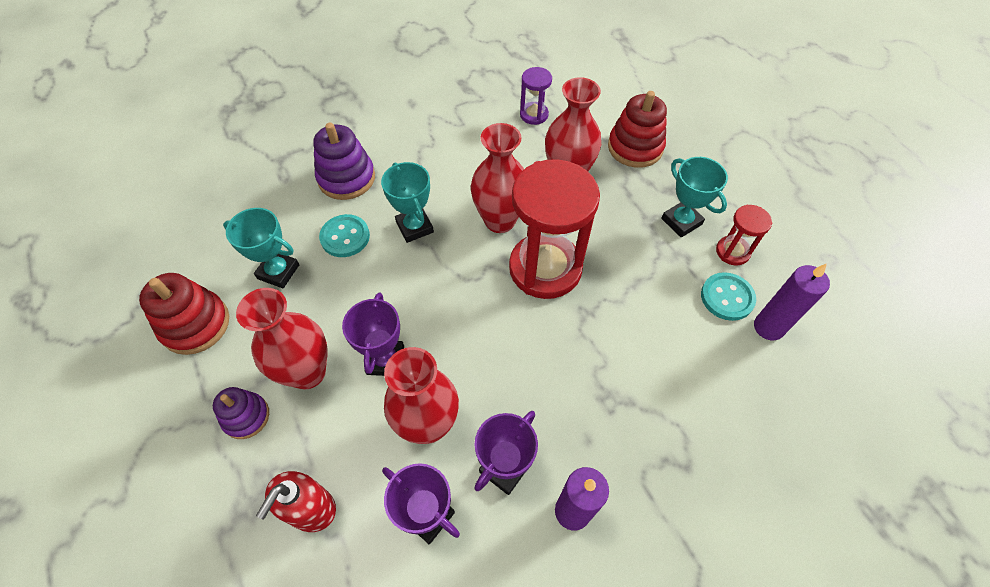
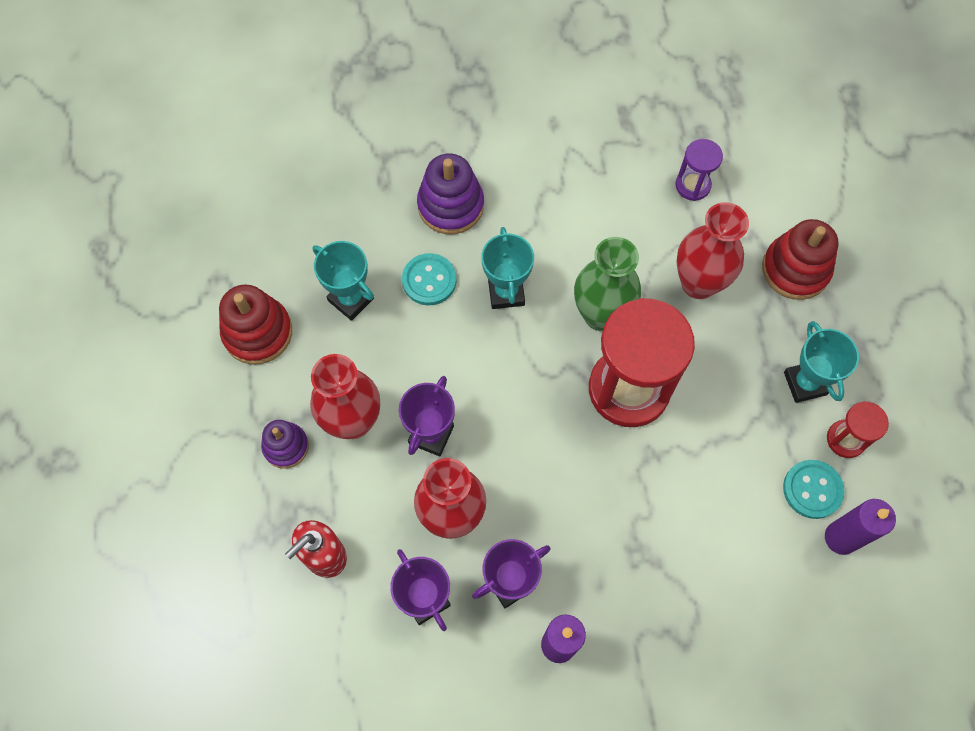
camera: 20 degrees right, 10 degrees up
(499, 221) = (601, 315): red vase -> green vase

